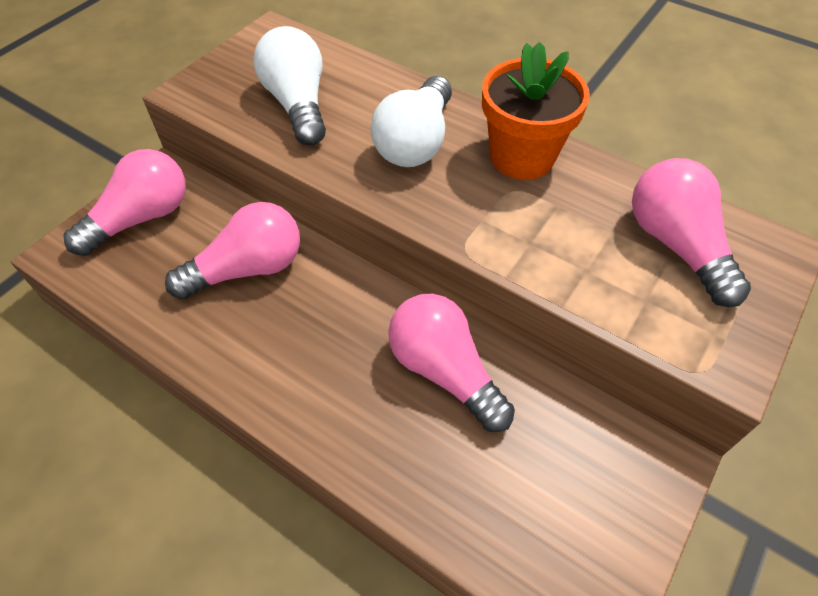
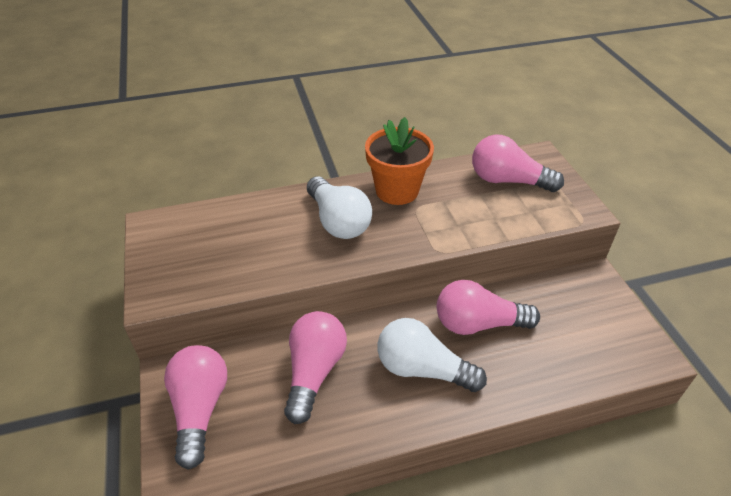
camera: 50 degrees left, 10 degrees down
(298, 104) = (241, 251): white light bulb -> white light bulb (422, 369)

